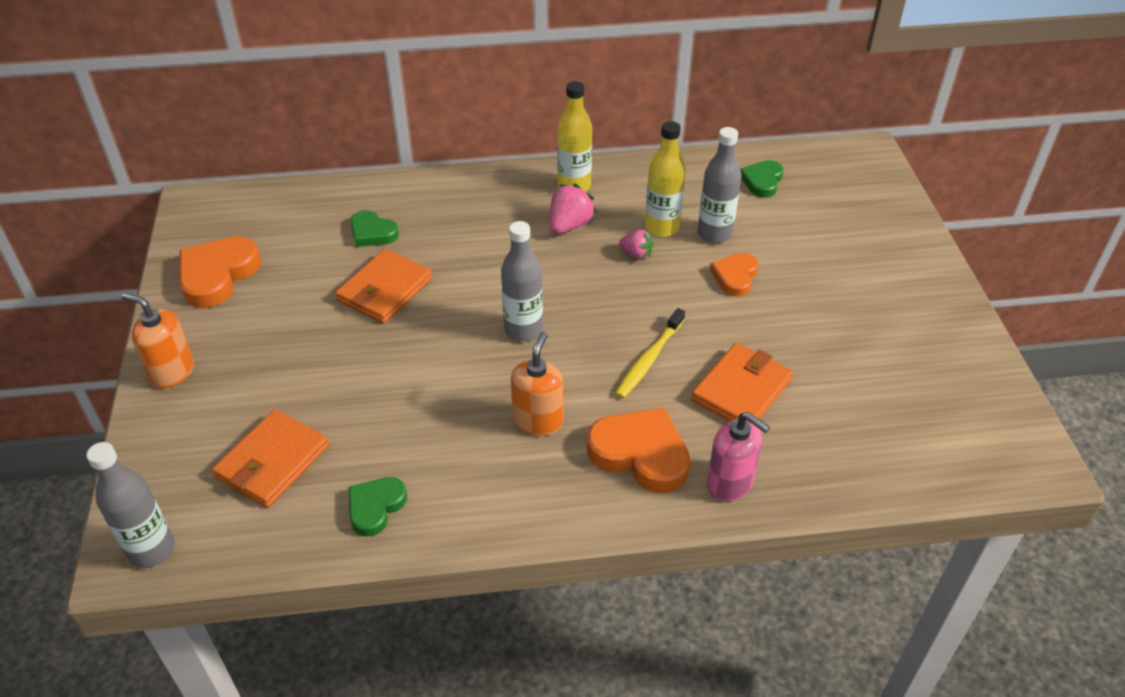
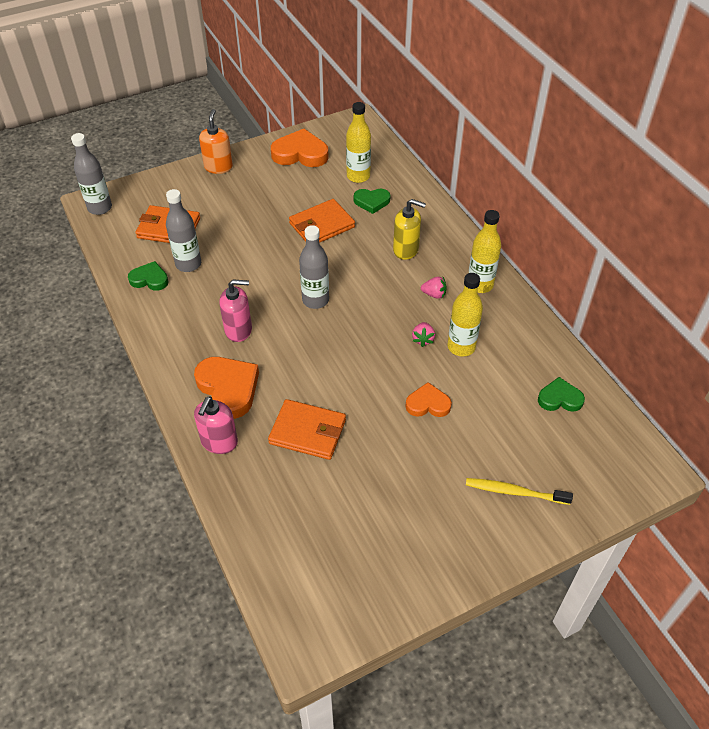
camera: 70 degrees right, 5 degrees up
(312, 232) = (358, 176): none -> yellow bottle
(372, 233) = (372, 202): green heart -> green heart turned 105 degrees counterclockwise
(385, 290) = (322, 225): orange wallet -> orange wallet turned 45 degrees counterclockwise
(480, 227) = (406, 250): none -> yellow soap dispenser
(538, 420) = (238, 330): orange soap dispenser -> pink soap dispenser
(569, 225) = (434, 294): pink strawberry -> pink strawberry, size x0.63
(640, 454) = (228, 388): orange heart -> orange heart turned 45 degrees counterclockwise
(649, 359) = (316, 372): yellow toothbrush -> yellow toothbrush (514, 492)
(714, 234) = (472, 380): grey bottle -> grey bottle (188, 264)

